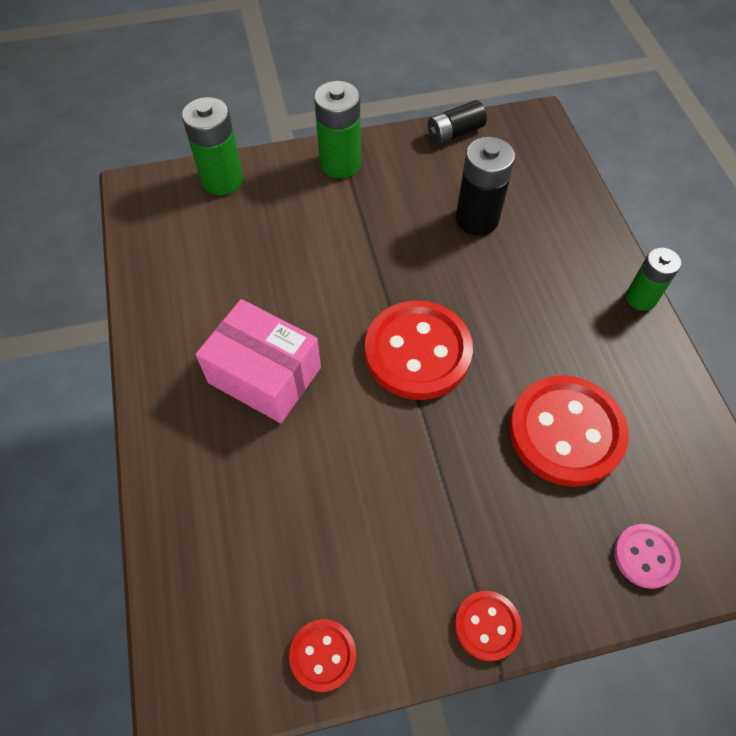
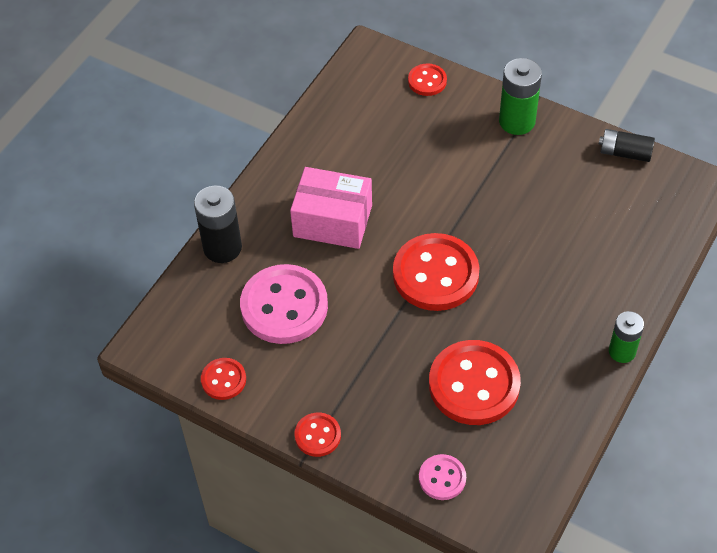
camera: 45 degrees right, 5 degrees down
(222, 180) = (427, 81): green battery -> red button
(264, 375) = (332, 221): pink box -> pink box turned 60 degrees counterclockwise
(305, 507) = (284, 306): none -> pink button
(477, 219) = (569, 222): black battery -> black battery (222, 247)

